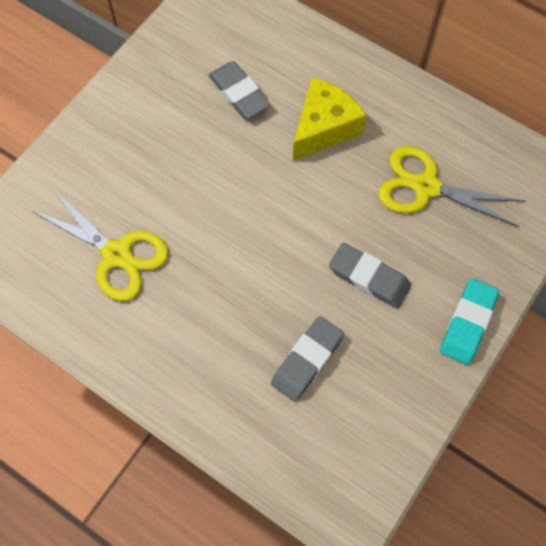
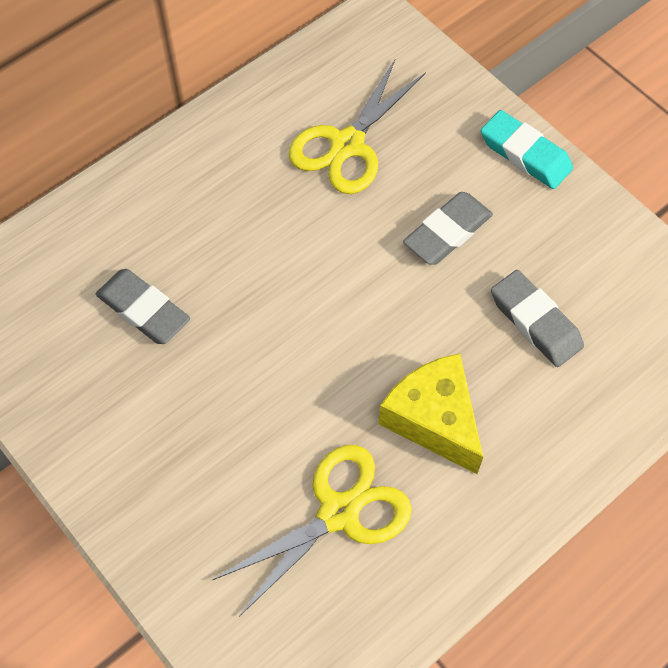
camera: 75 degrees left, 5 degrees down
(239, 93) = (143, 310): grey eraser -> grey eraser turned 60 degrees clockwise
(324, 128) = (231, 226): yellow cheese -> yellow cheese (434, 419)

